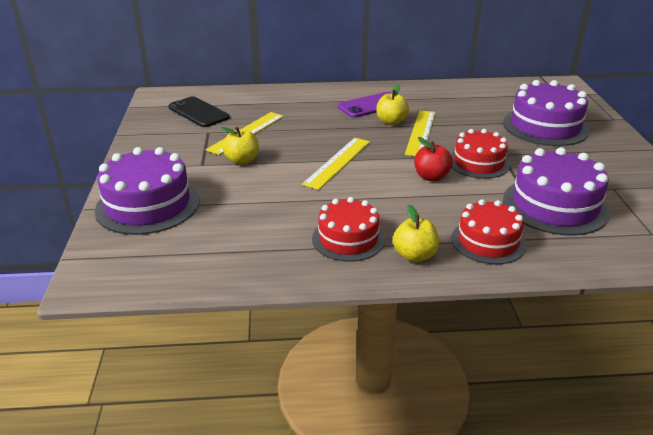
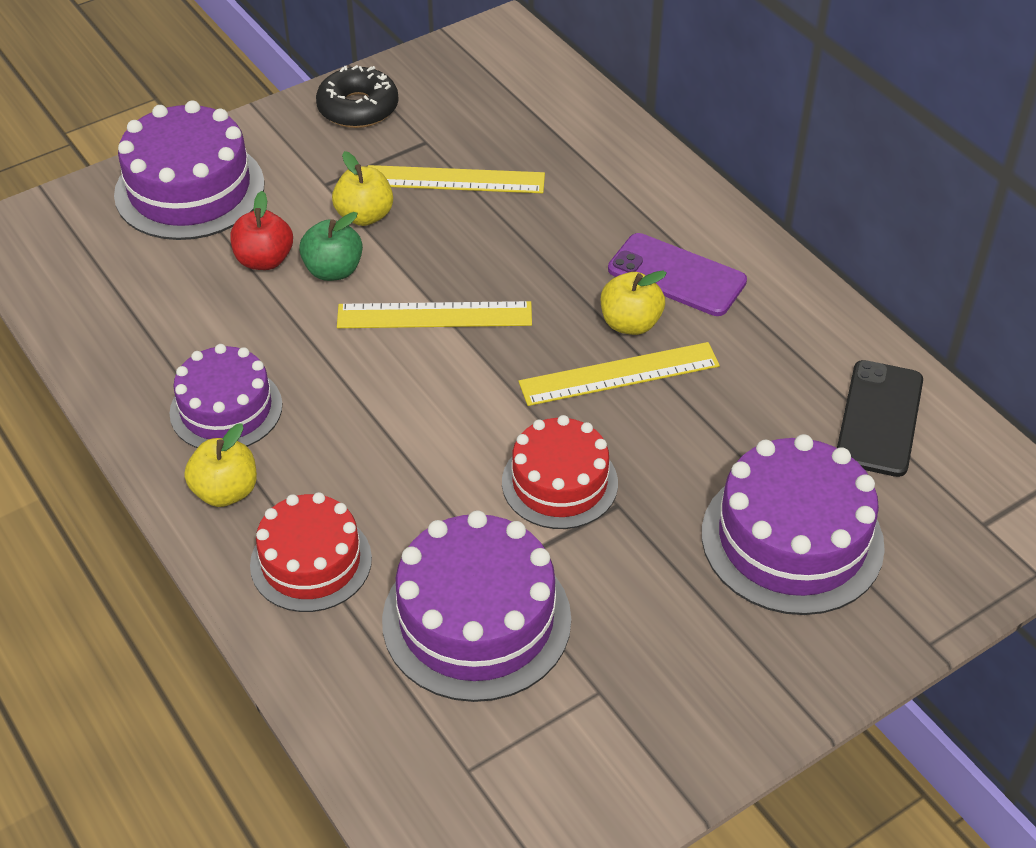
camera: 60 degrees right, 15 degrees up
(156, 141) = (358, 108): none -> black donut
(198, 112) = (480, 101): black phone -> black phone (879, 418)
(273, 179) = (333, 270): none -> green apple
(348, 239) = (226, 409): red cake -> purple cake
(431, 177) = (465, 438): red apple -> red apple (264, 260)

